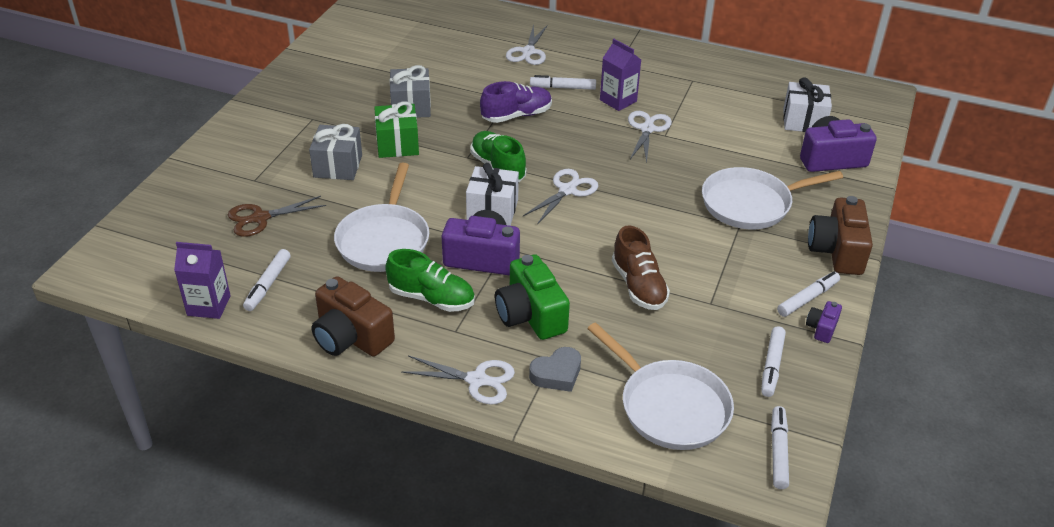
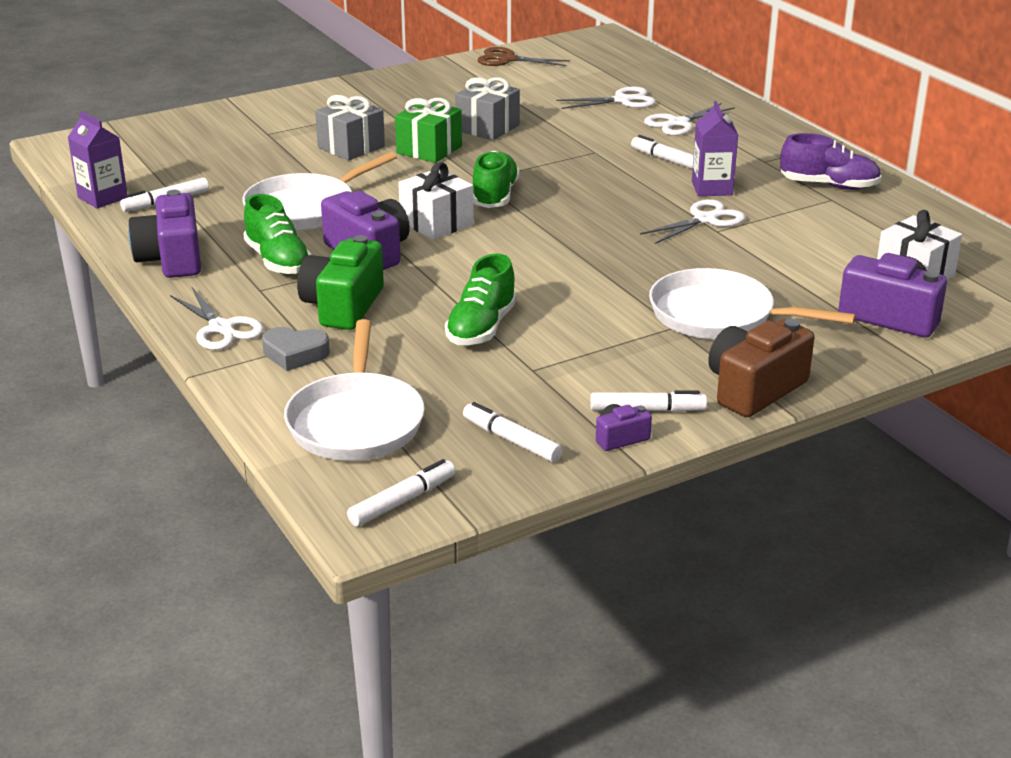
camera: 40 degrees right, 10 degrees down
(260, 218) = (231, 159): brown scissors -> brown scissors (507, 59)
(351, 337) = (171, 259): brown camera -> purple camera
(516, 115) = (580, 166): purple shoe -> purple shoe (829, 185)
(567, 190) = (534, 235): white scissors -> white scissors (622, 100)
(638, 286) = (481, 328): brown shoe -> green shoe
(772, 366) = (511, 440): white marker -> white marker turned 75 degrees clockwise

